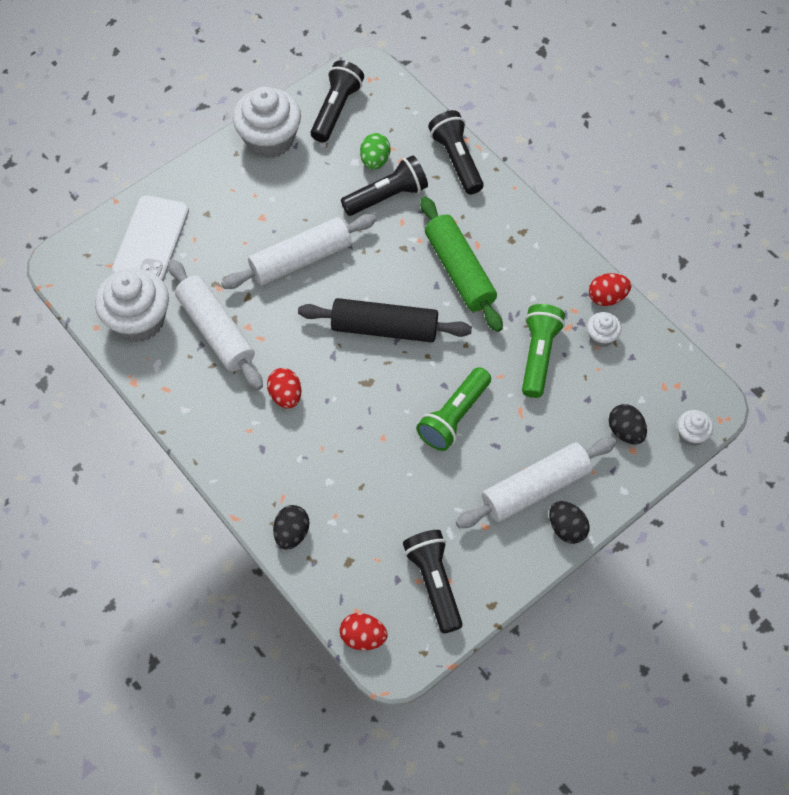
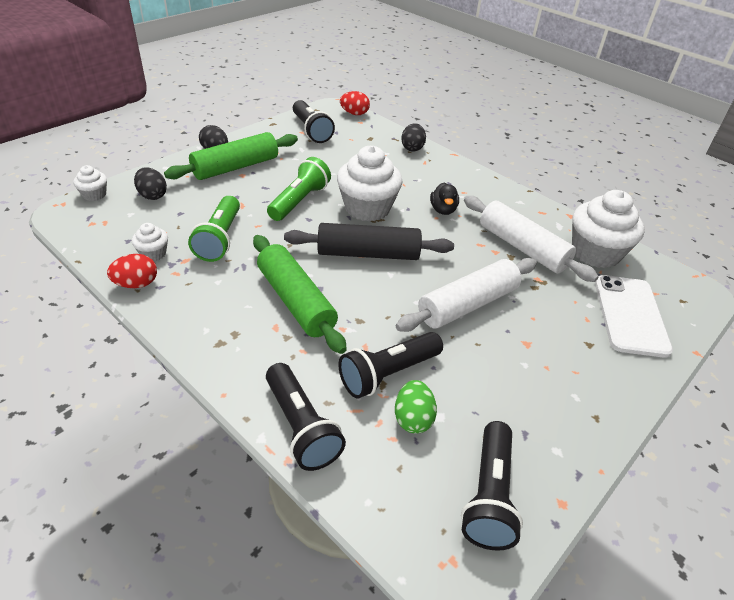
camera: 170 degrees right, 20 degrees down
(269, 139) = (563, 440): white cupcake -> white cupcake (367, 208)
(285, 395) = (443, 210): red egg -> black duck
(535, 488) = (235, 167): white rolling pin -> green rolling pin

